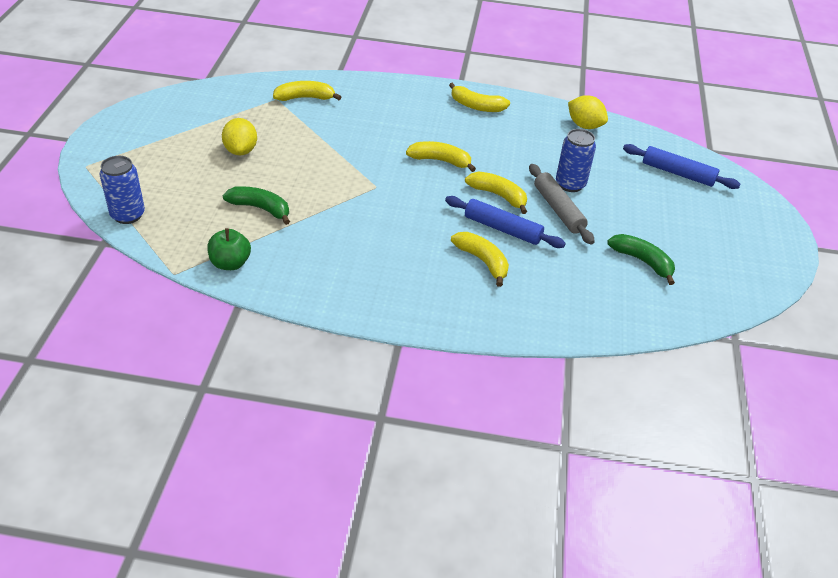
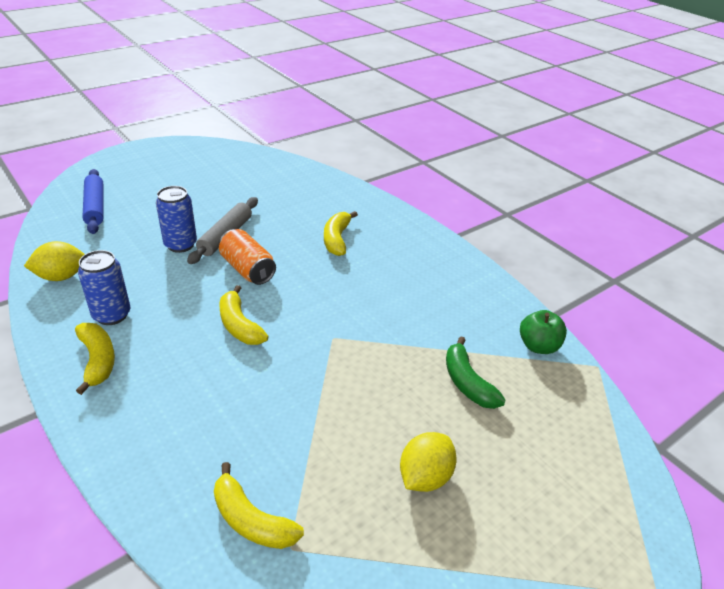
camera: 135 degrees left, 5 degrees down
(128, 215) = (620, 463): blue can -> blue can (112, 315)
(498, 195) = (247, 269): yellow banana -> orange can
(502, 229) = (288, 248): blue rolling pin -> none
(584, 125) = (61, 276): yellow lemon -> yellow lemon turned 75 degrees clockwise
(642, 261) = (238, 186): green banana -> none

